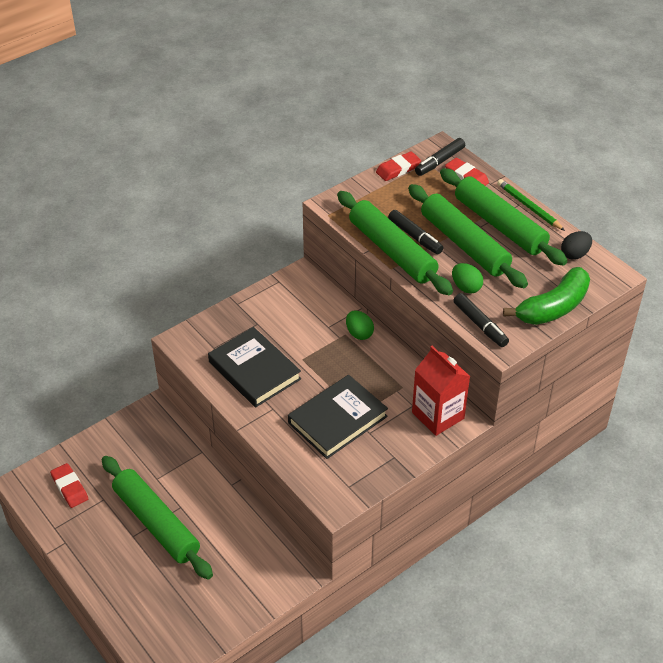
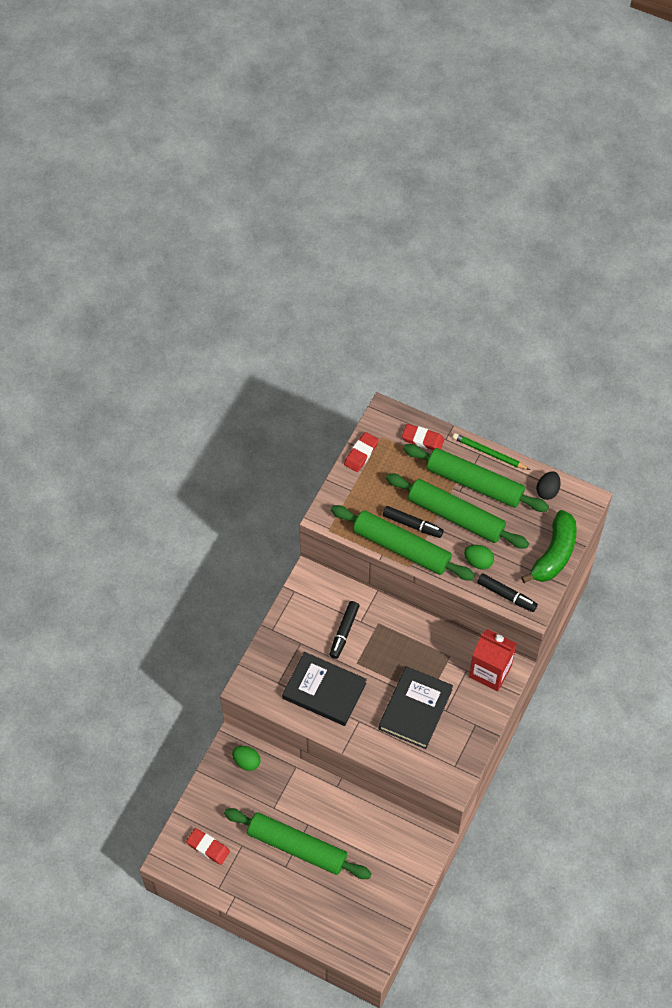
camera: 25 degrees left, 15 degrees up
(359, 333) = (389, 617): green egg -> green egg (246, 761)
(439, 162) = (392, 430): black marker -> black marker (344, 632)

